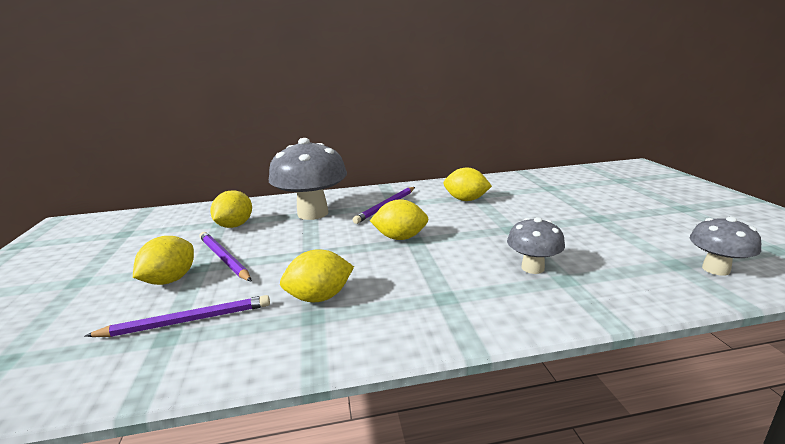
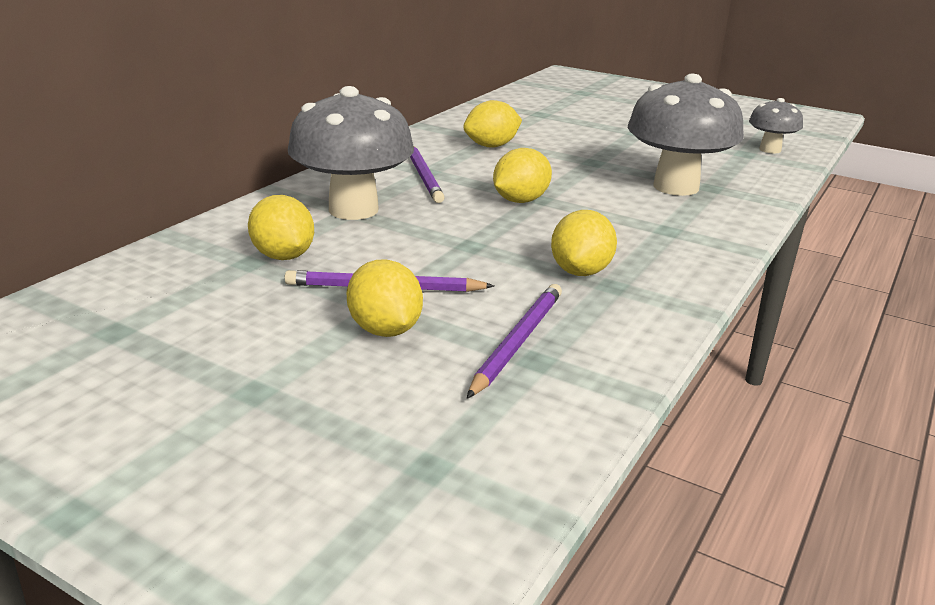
camera: 50 degrees left, 5 degrees up
(532, 268) = (676, 187): grey mushroom -> grey mushroom, size x1.90

